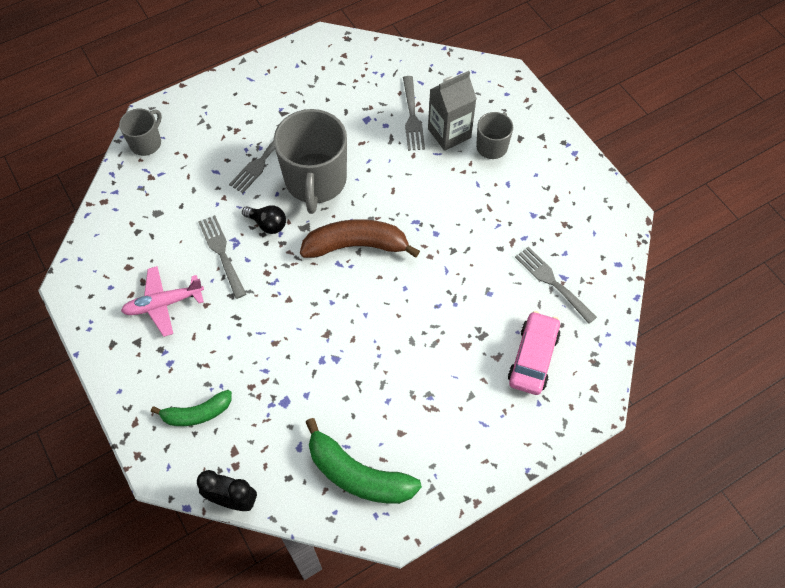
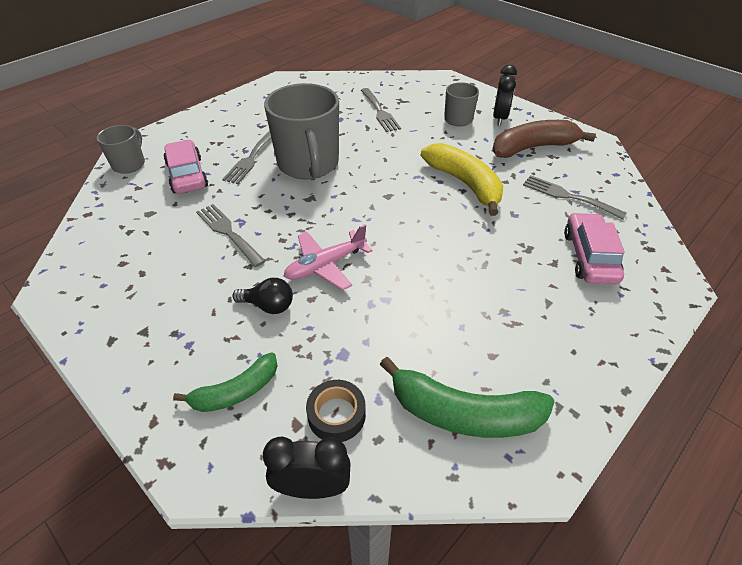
camera: 15 degrees left, 15 degrees down
(163, 304) = (170, 288): pink plane -> pink plane (325, 265)
(198, 170) = (187, 175): none -> pink car
(264, 451) = (336, 415): none -> black tape
(267, 224) = (271, 202): black light bulb -> black light bulb (268, 306)
(356, 245) = (368, 203): brown banana -> brown banana (533, 148)
(449, 133) = (417, 117): grey carton -> none
(458, 242) = (465, 184): none -> yellow banana
(538, 155) = (499, 118): none -> black clock

